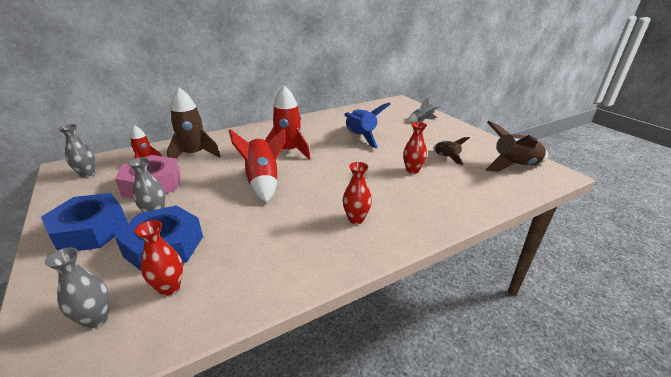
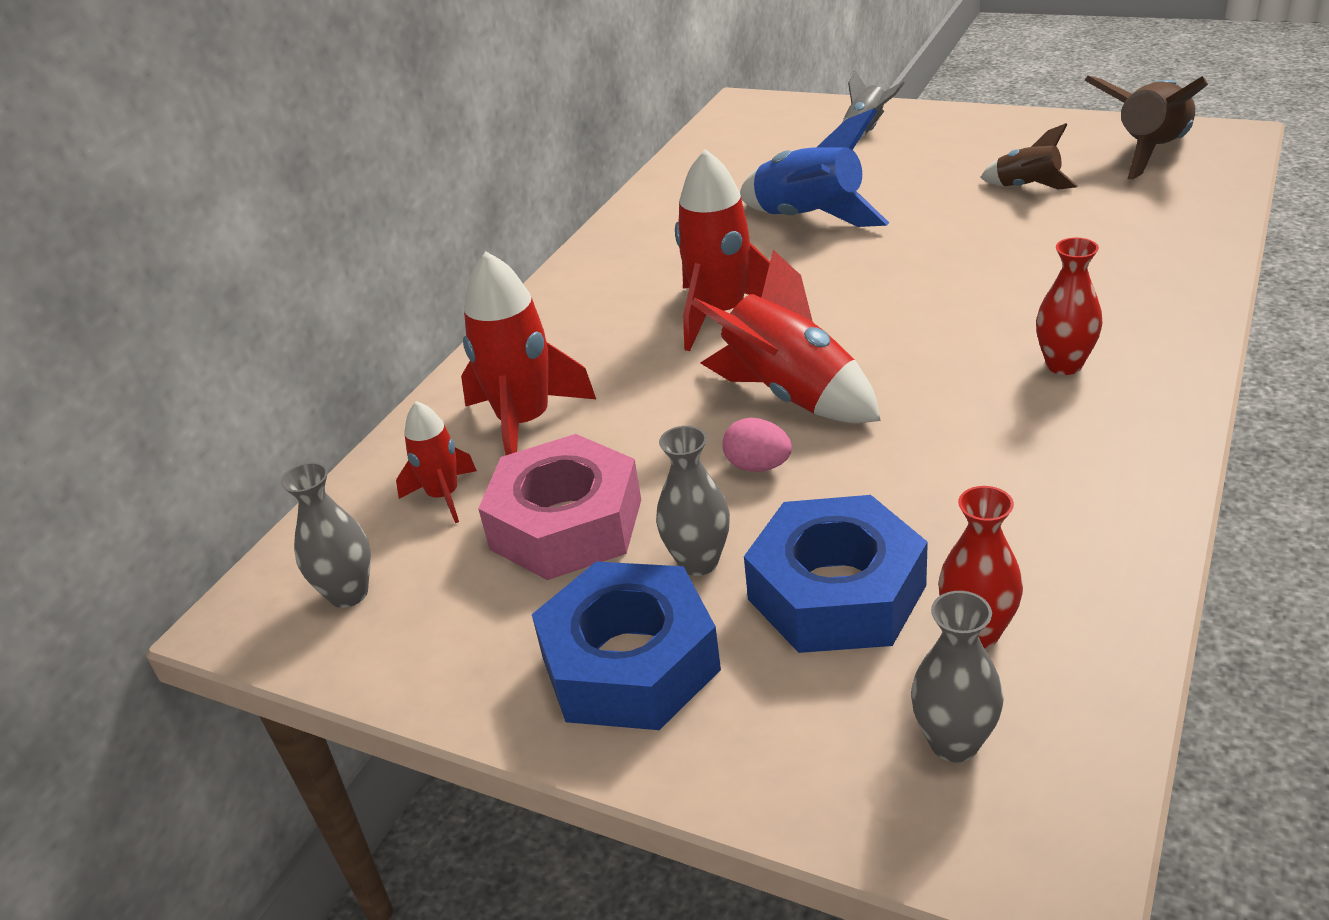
camera: 30 degrees left, 5 degrees up
(194, 155) = (525, 423): brown rocket -> red rocket
(218, 197) = (758, 466): none -> pink egg
(412, 170) = (1010, 237): red vase -> none

